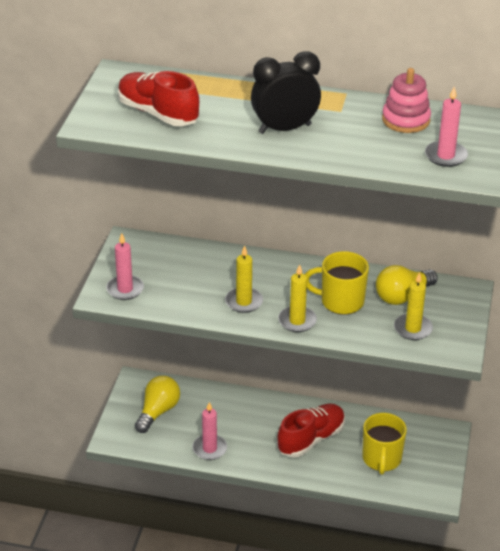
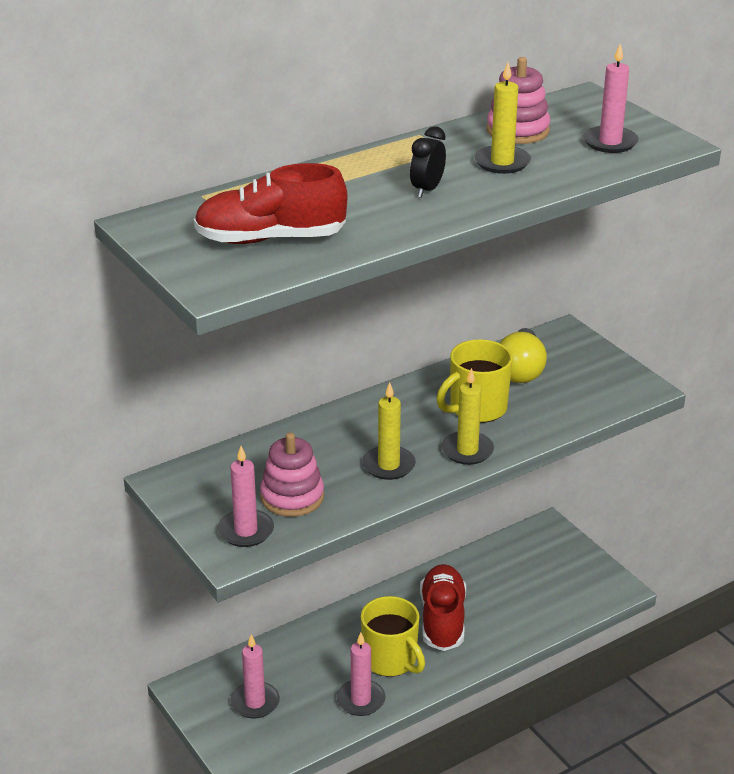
camera: 45 degrees left, 5 degrees down
(158, 411) = (255, 702): yellow light bulb -> pink candle
(172, 287) = (292, 497): none -> pink stacking toy
(284, 129) = (427, 190): black clock -> black clock, size x0.54
(381, 459) = (528, 592): yellow mug -> yellow mug (391, 660)
(413, 329) = (575, 393): yellow candle -> yellow candle (502, 162)

